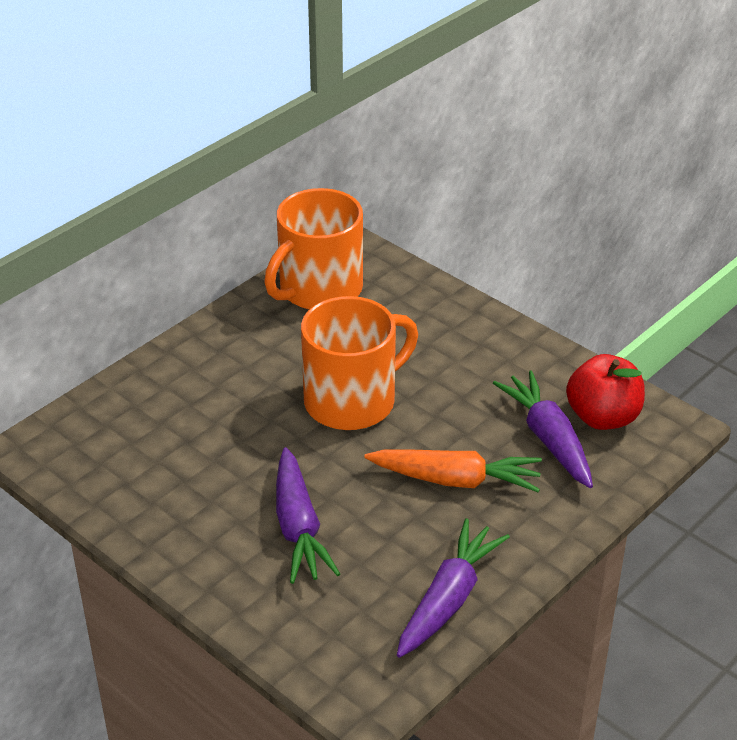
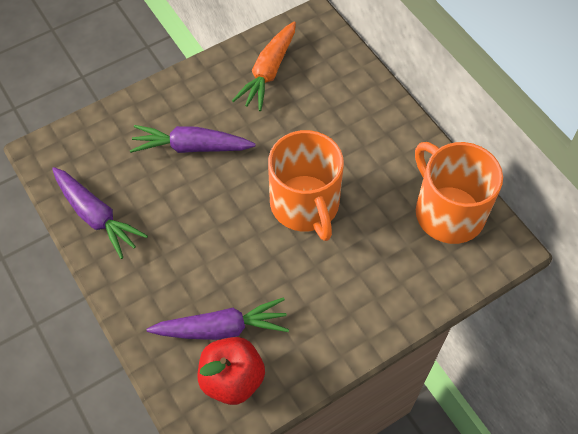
camera: 105 degrees right, 20 degrees up
(456, 480) = (200, 251): orange carrot -> orange carrot (268, 72)

